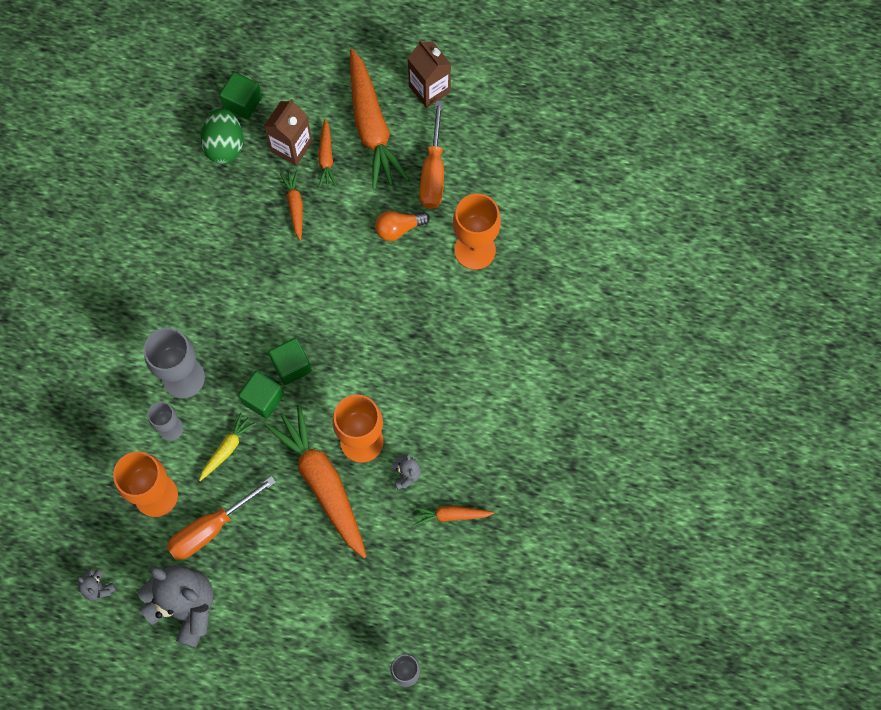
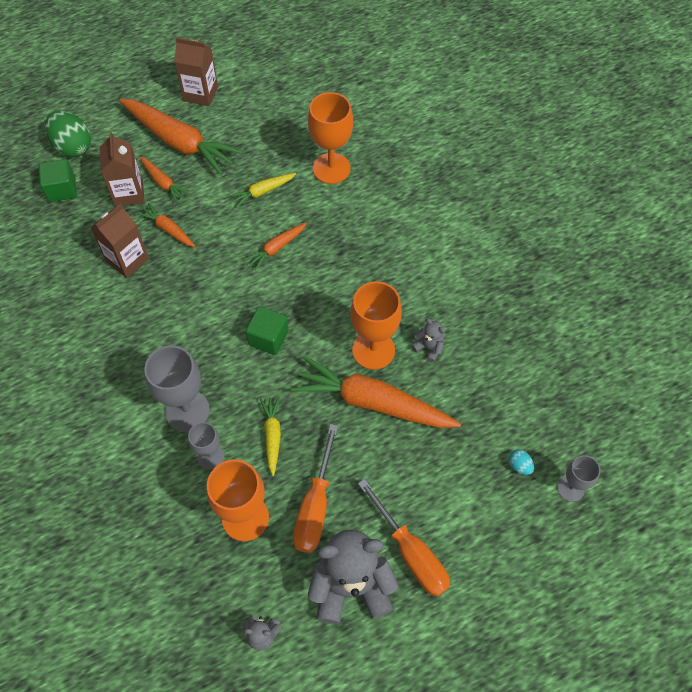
camera: 40 degrees left, 10 degrees down
(225, 145) = (73, 226): green egg -> green egg (73, 146)
(242, 210) = (127, 260): none -> brown carton
(263, 399) = (268, 378): green cube -> none
(385, 624) = (519, 466): none -> turquoise egg
(399, 229) = (263, 192): orange light bulb -> yellow carrot
(433, 173) = (253, 141): orange screwdriver -> orange screwdriver (411, 554)
(451, 515) = (489, 350): orange carrot -> orange carrot (277, 248)

